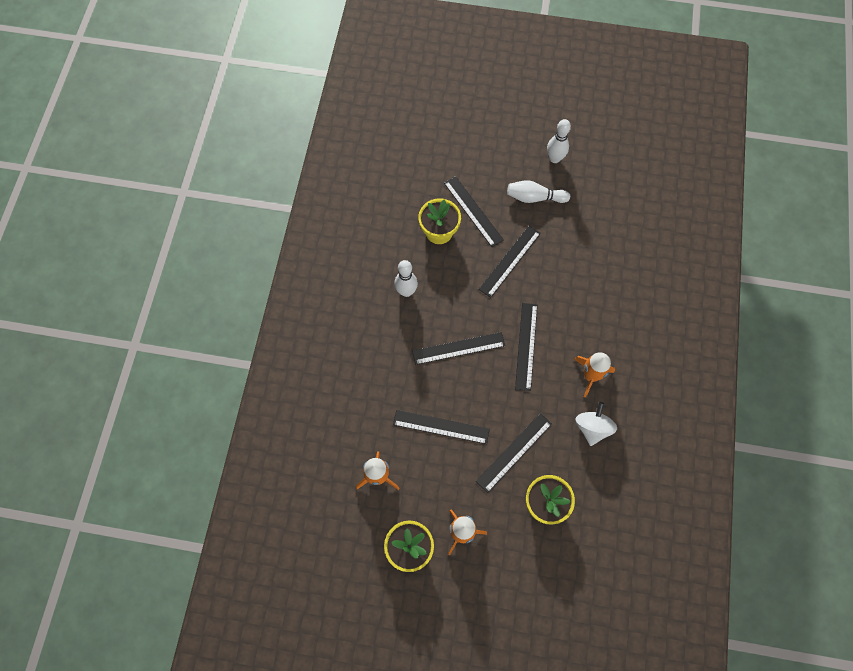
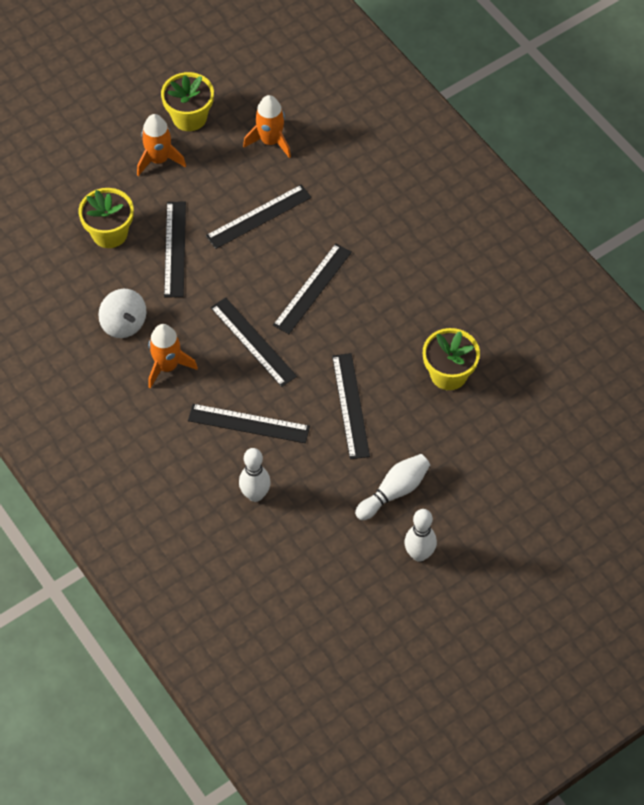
camera: 135 degrees right, 10 degrees down
(406, 291) = (415, 295): white bowling pin -> white bowling pin (255, 495)
(473, 211) = (439, 423): black ruler -> black ruler (248, 423)

